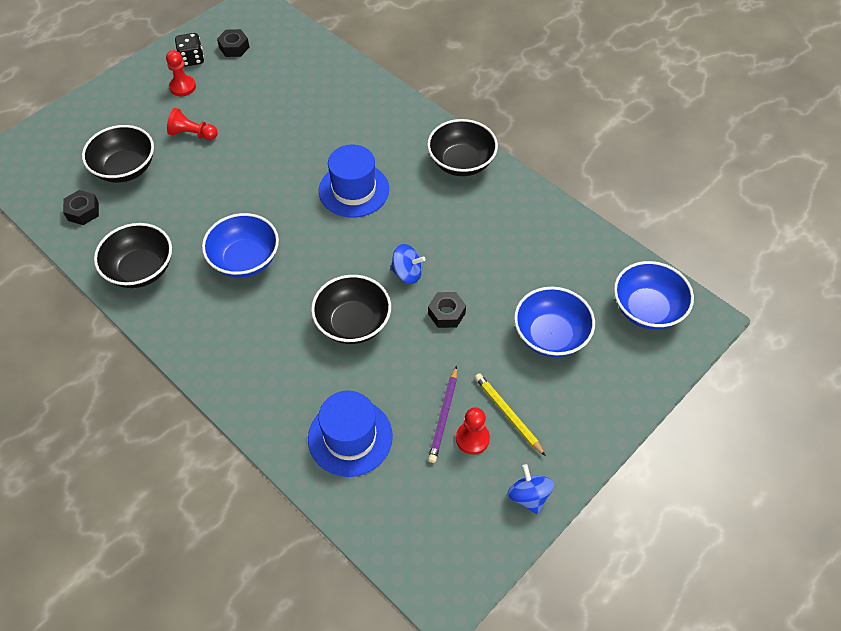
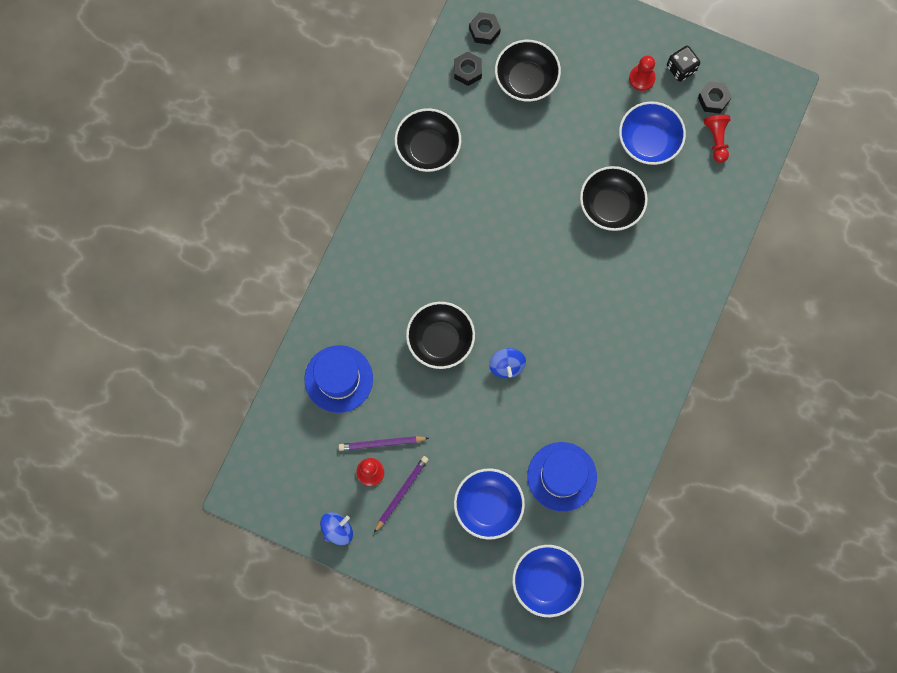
camera: 70 degrees right, 20 degrees up
(193, 134) = (588, 116): red pawn -> red pawn (716, 139)
(245, 260) = (469, 226): blue bowl -> blue bowl (648, 141)
(354, 190) = (580, 285): blue hat -> blue hat (562, 476)
(446, 313) = (478, 413): black nut -> black nut (484, 31)
(461, 162) = (651, 369): black bowl -> black bowl (610, 206)
(508, 414) = (401, 493): yellow pencil -> purple pencil

